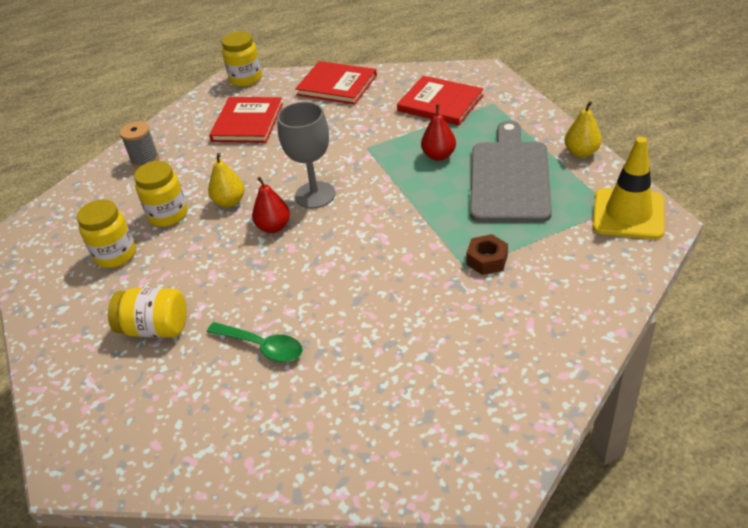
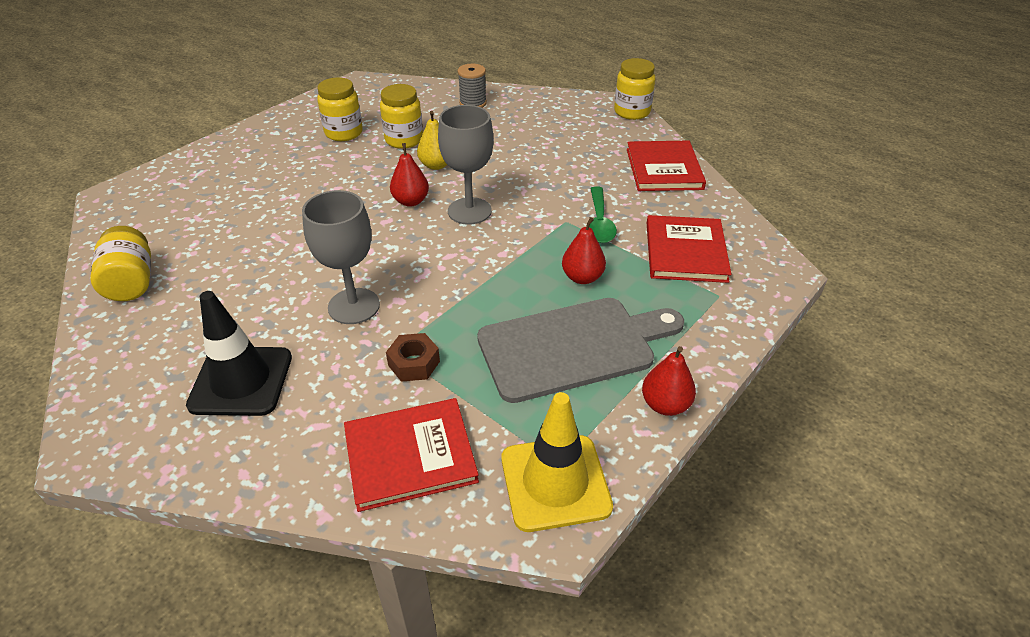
camera: 60 degrees right, 0 degrees up
(155, 328) = (262, 182): yellow jar -> yellow jar (131, 282)
(247, 122) = (561, 136): red book -> red book (410, 455)
(262, 347) = (250, 245): green spoon -> green spoon (599, 222)
(399, 284) = (354, 306): none -> grey goblet
(457, 368) = (241, 381): none -> black traffic cone
(581, 152) = (665, 405): yellow pear -> red pear

